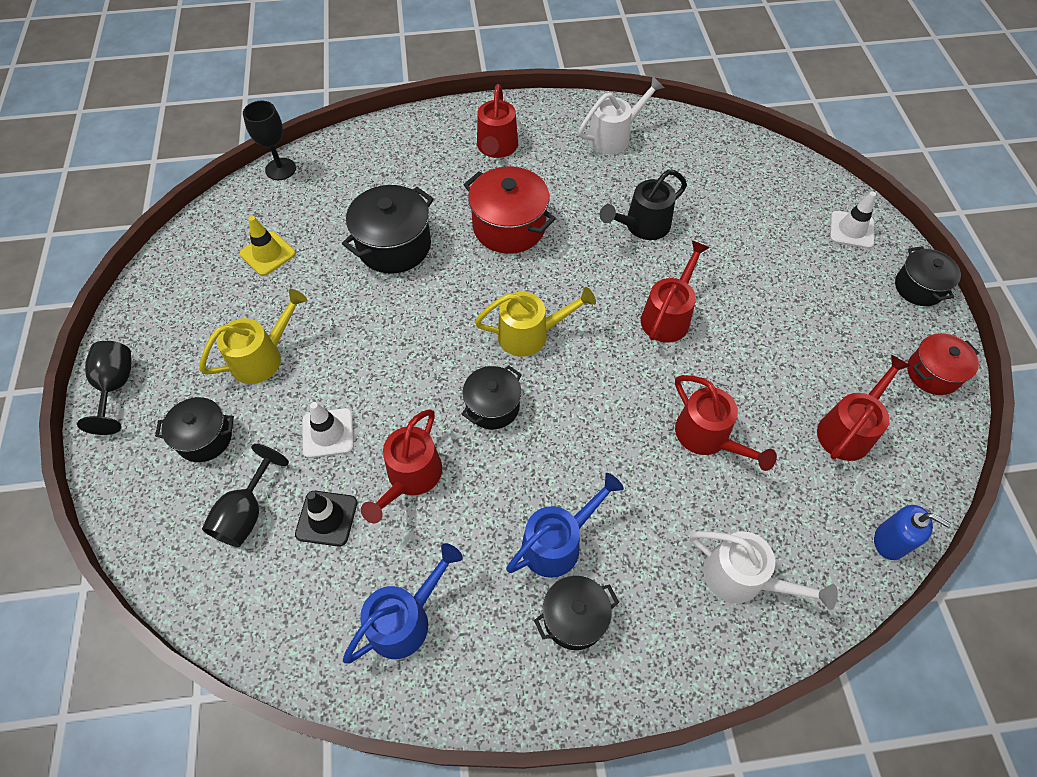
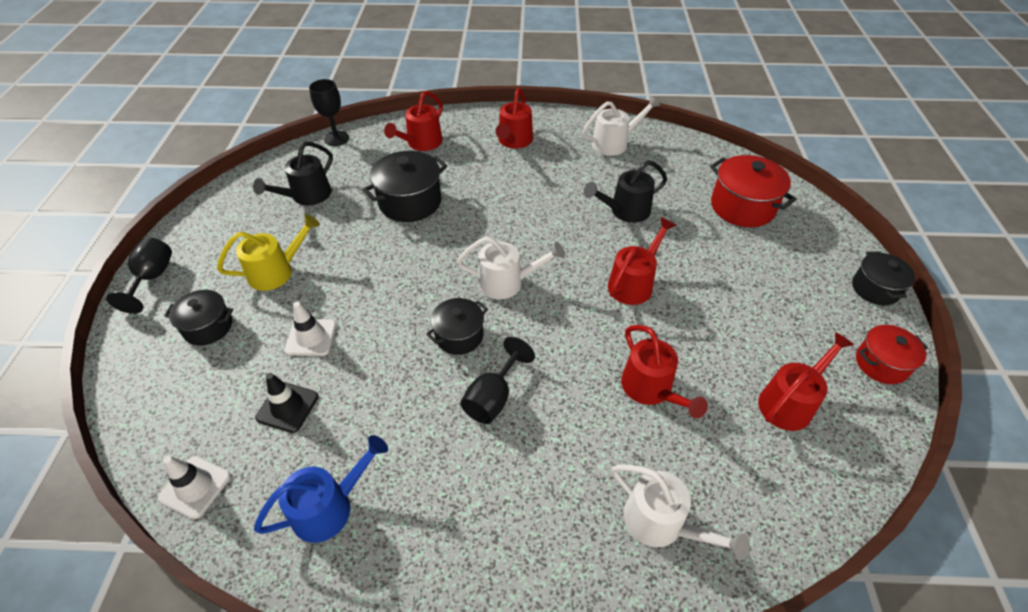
camera: 10 degrees right, 10 degrees down
(247, 513) = (221, 392): black goblet -> black goblet (493, 397)
(268, 254) = (306, 196): yellow traffic cone -> black watering can
(410, 478) = (370, 384): red watering can -> red watering can (421, 143)
(509, 227) = (509, 199): red pot -> red pot (742, 207)
(531, 334) = (507, 282): yellow watering can -> white watering can
(558, 542) = (489, 460): blue watering can -> none
(574, 618) = (488, 533): black pot -> none
(851, 230) = (816, 235): white traffic cone -> white traffic cone (195, 487)
(890, 541) = (819, 513): blue soap dispenser -> none

